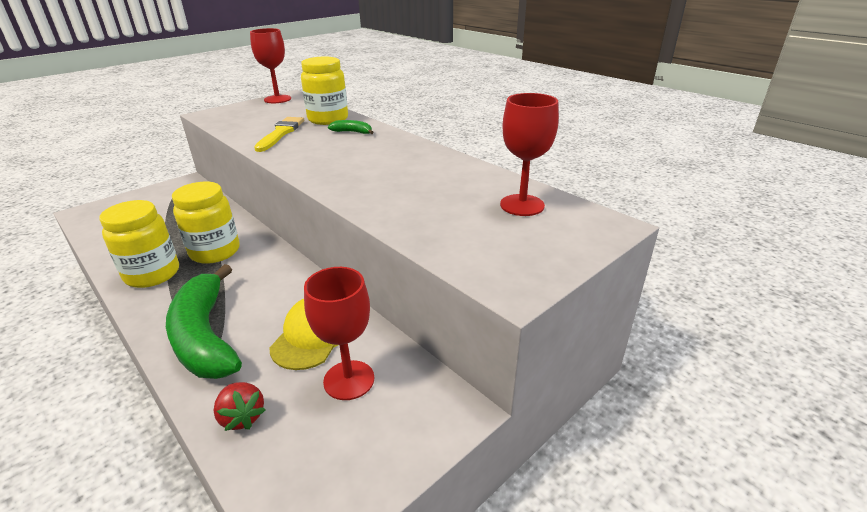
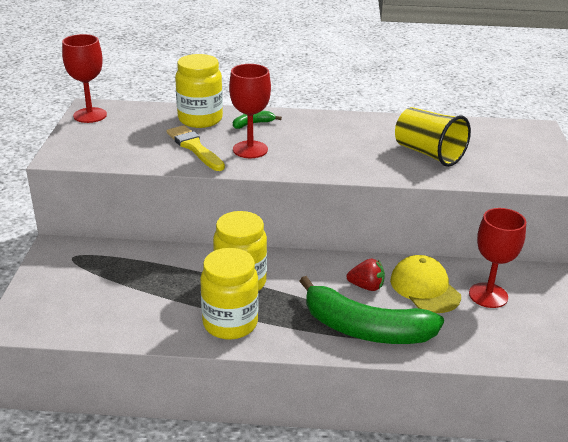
camera: 45 degrees left, 0 degrees up
(242, 417) = (475, 345): red strawberry -> red strawberry (366, 286)
(431, 200) = (428, 154): none -> yellow cup
(522, 205) = (479, 135): red goblet -> red goblet (250, 149)

